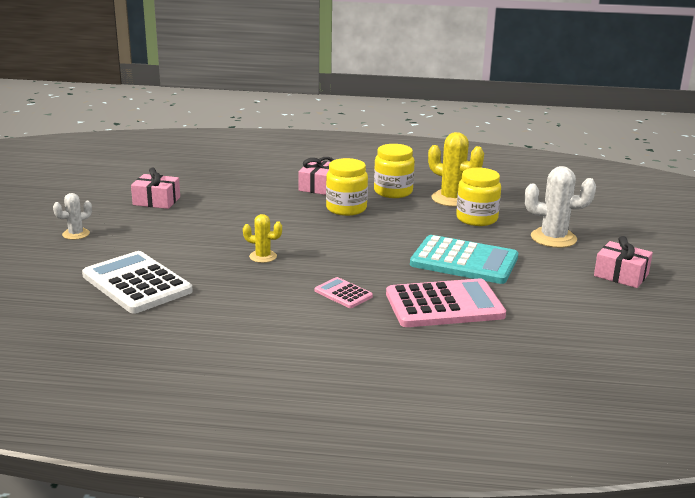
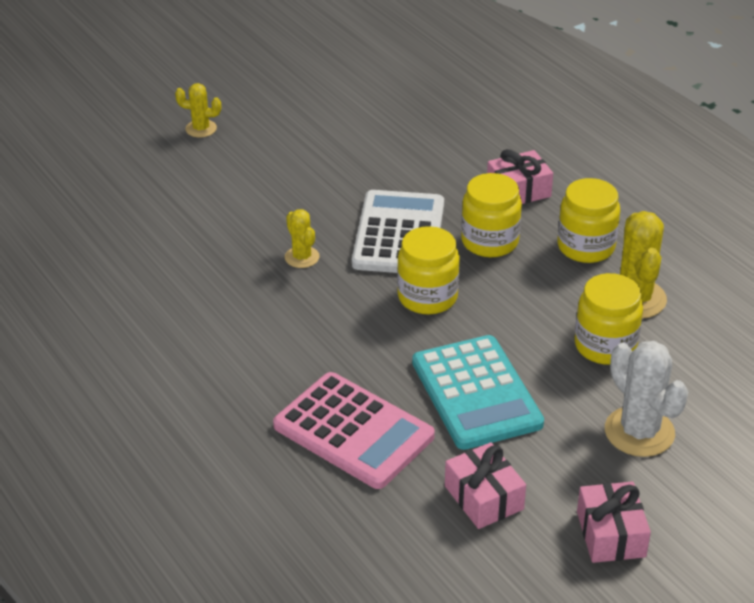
camera: 50 degrees right, 15 degrees up
(76, 234) = (201, 129): white cactus -> yellow cactus
(137, 283) = (156, 222): white calculator -> white calculator (399, 234)
(156, 201) = (329, 122): pink gift -> pink gift (484, 497)
(343, 293) = (292, 351): pink calculator -> none
(363, 240) = (427, 297): none -> yellow jar

